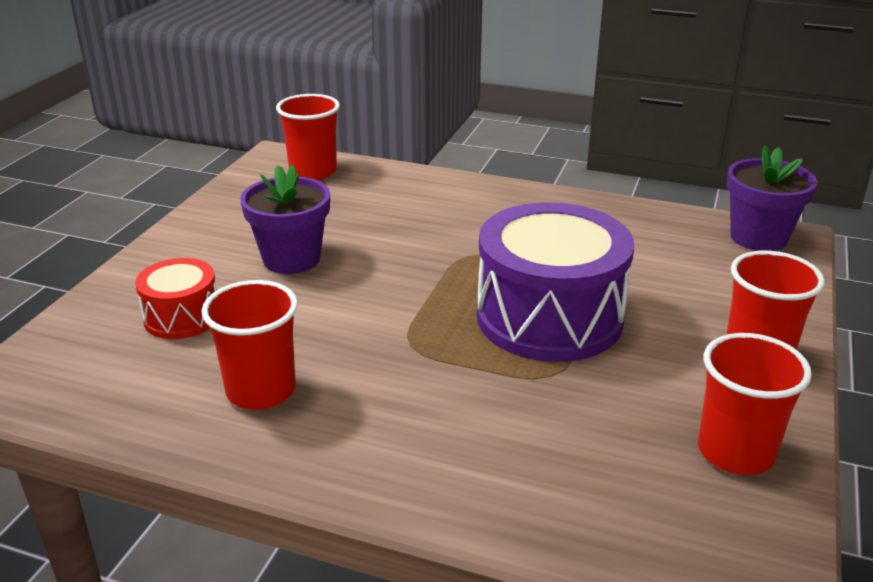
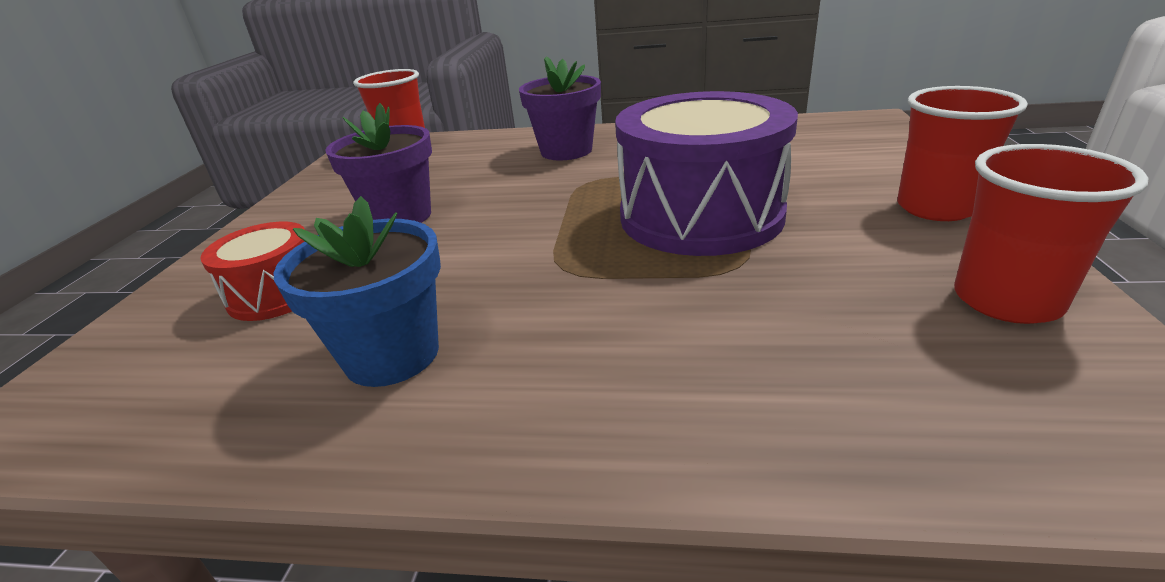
camera: 10 degrees left, 0 degrees up
(261, 390) = (392, 355): red cup -> blue flower pot
(758, 238) = (847, 124): purple flower pot -> purple flower pot (566, 151)

